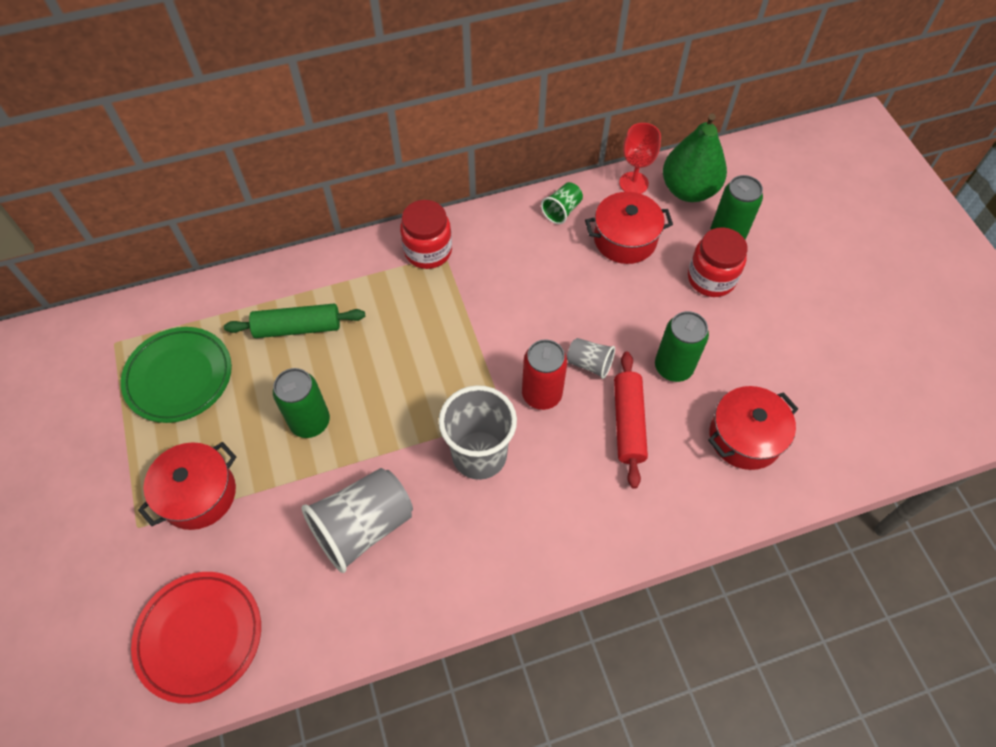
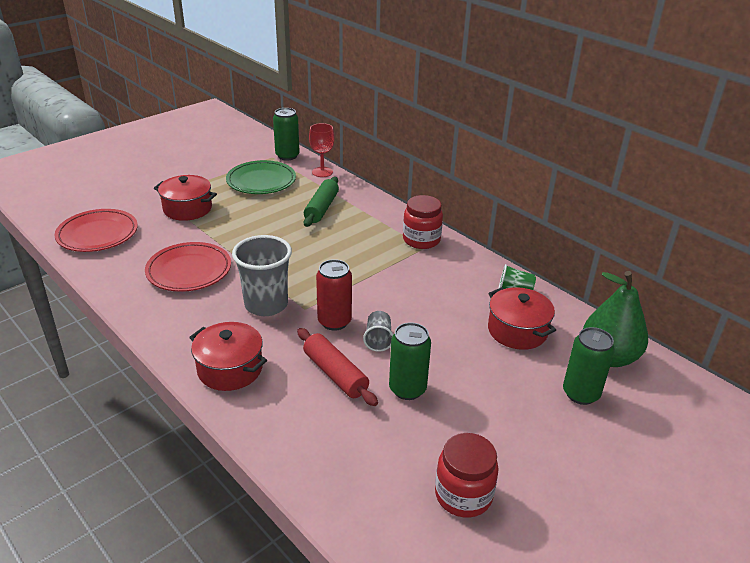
camera: 65 degrees right, 25 degrees down
(298, 327) = (322, 208): green rolling pin -> green rolling pin turned 45 degrees clockwise
(310, 422) = (255, 231): green can -> green can (287, 156)
(363, 527) = (189, 271): grey cup -> red plate
(628, 423) = (335, 374): red rolling pin -> red rolling pin turned 75 degrees clockwise
(633, 183) = (582, 322): red goblet -> red goblet (322, 172)
(711, 278) = (521, 393): red jar -> red jar (463, 495)
(745, 437) = (363, 453): red pot -> red pot (230, 369)

